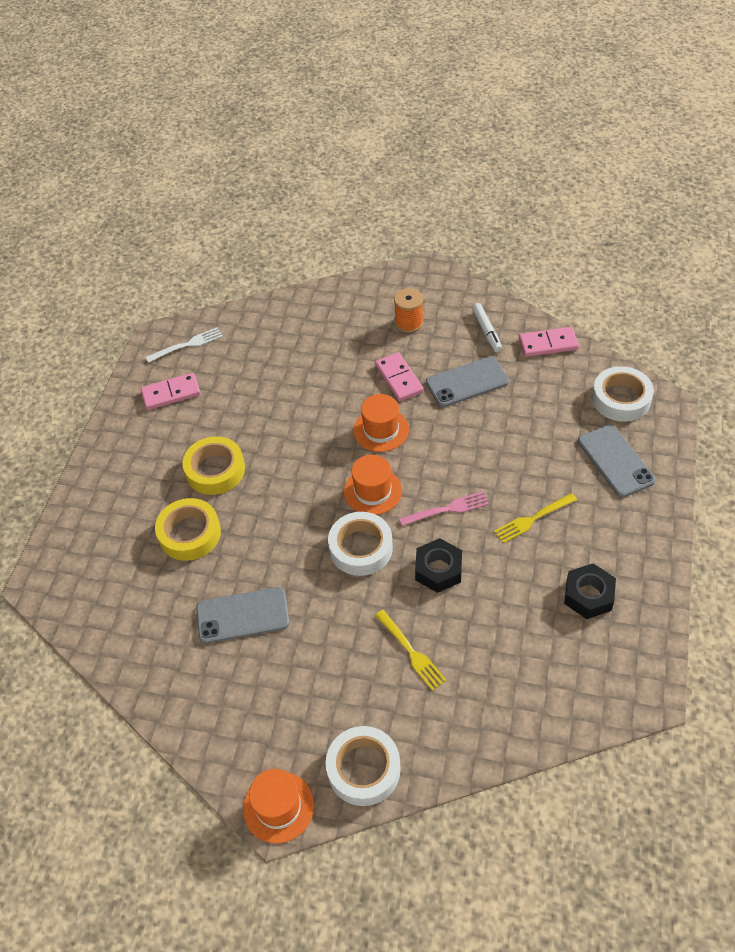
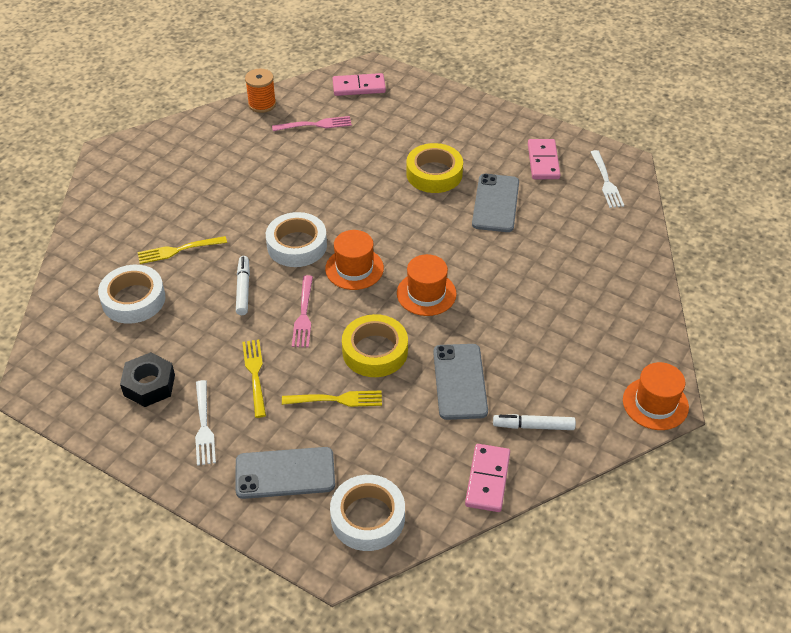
camera: 105 degrees right, 5 degrees down
(162, 603) = (315, 125): none -> pink fork
(189, 534) = (373, 148): yellow tape -> yellow tape (375, 351)
(242, 615) = (276, 164): grey phone -> grey phone (496, 203)
(278, 807) = (113, 154): orange hat -> orange hat (655, 403)
(363, 769) = (106, 200): white tape -> white tape (133, 299)
(399, 378) = (490, 326): pink domino -> pink domino (359, 87)
(409, 323) = (575, 358): orange spool -> orange spool (262, 104)
(438, 570) = (243, 289): black nut -> white marker
(527, 453) = (336, 399): none -> yellow fork
(605, 534) = (204, 426): none -> white fork

